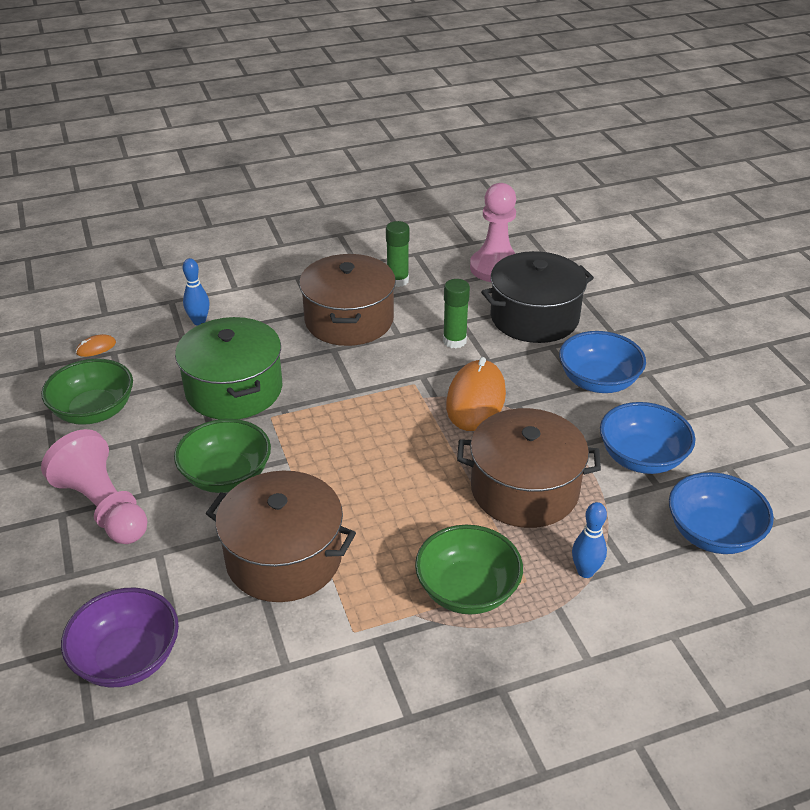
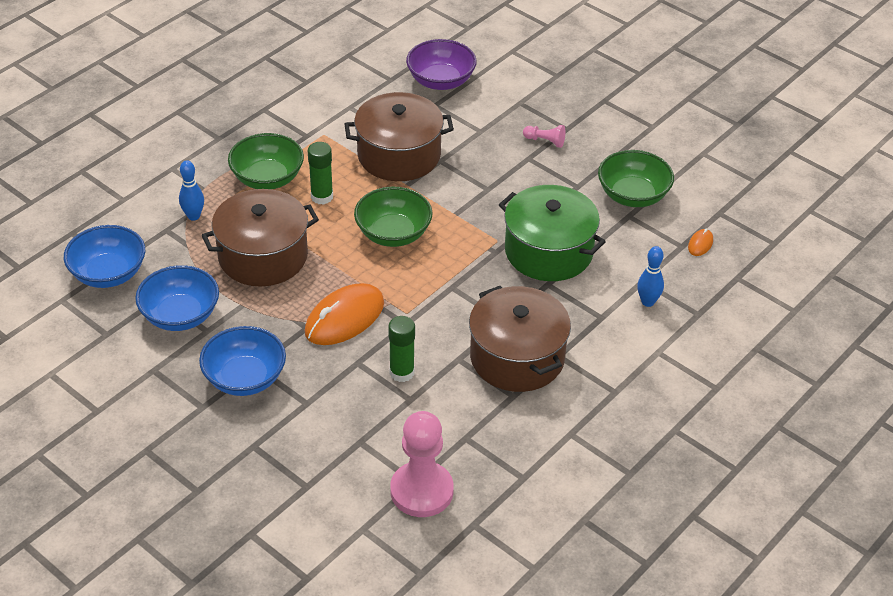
camera: 150 degrees right, 5 degrees up
(103, 507) = (545, 141): pink pawn -> pink pawn, size x0.44
(226, 476) = (486, 188): green bowl -> green bowl (393, 234)
(397, 280) = (511, 428): green glue stick -> green glue stick (322, 197)
(475, 399) = (344, 318): orange mouse -> orange mouse turned 60 degrees clockwise
(534, 317) = (341, 434): black pot -> none

